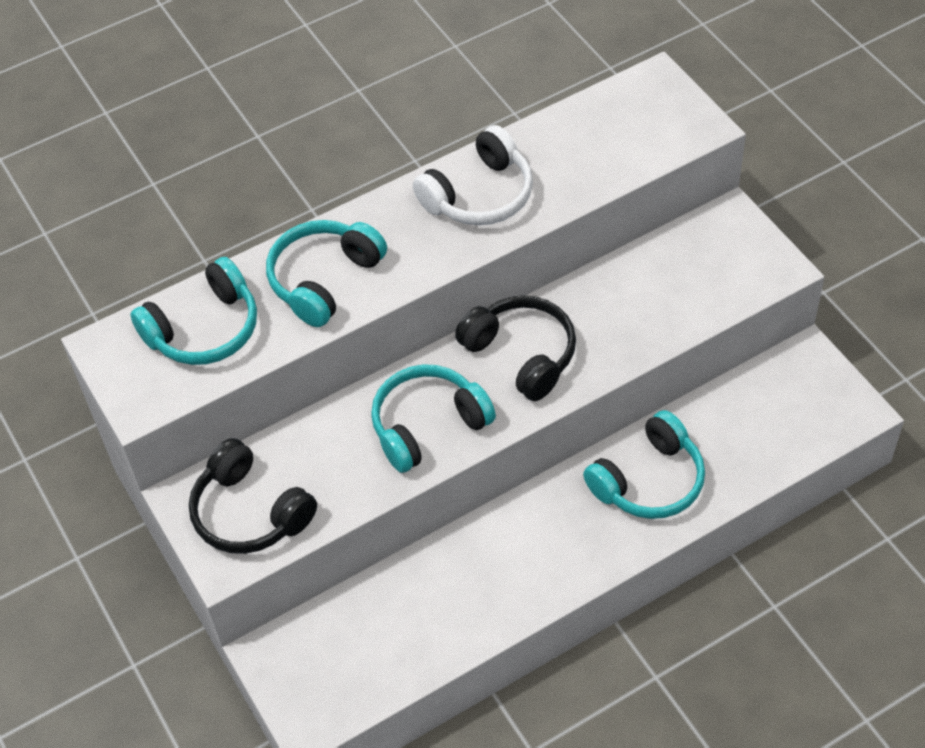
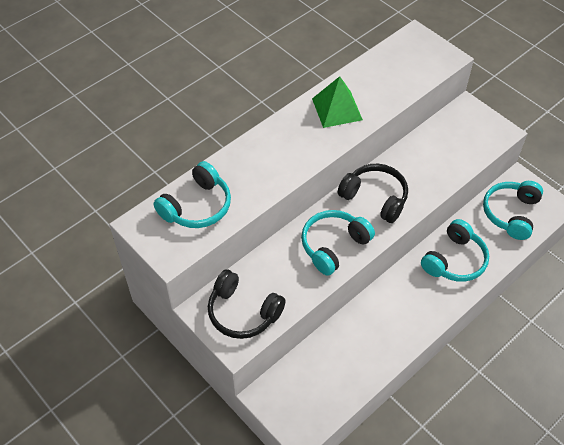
camera: 15 degrees left, 0 degrees up
(324, 279) = (260, 168): turquoise headphones -> turquoise headphones (511, 213)
(479, 195) = (337, 109): white headphones -> green pyramid

